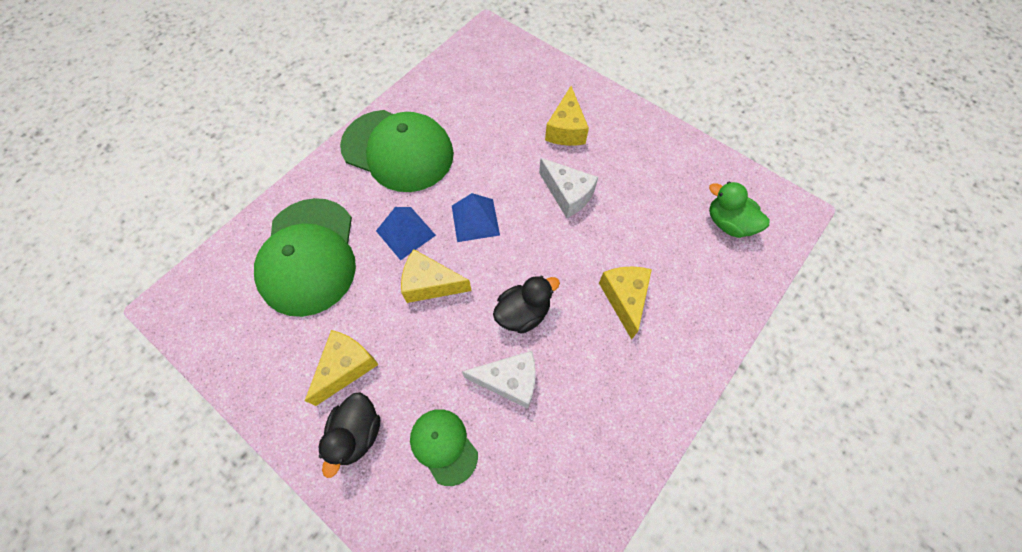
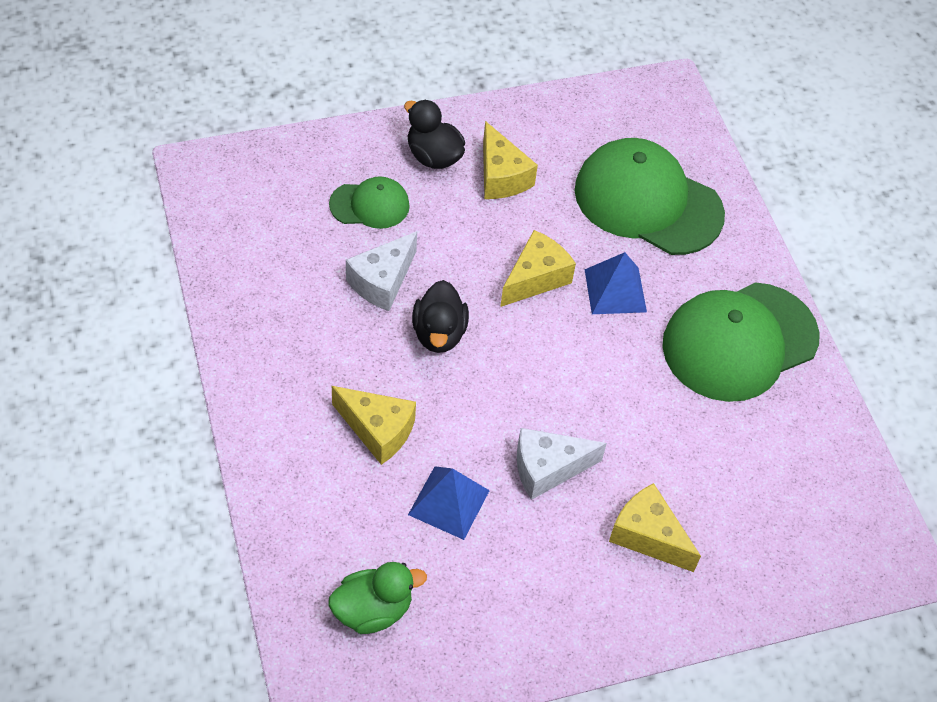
camera: 120 degrees right, 10 degrees down
(475, 220) = (583, 359): blue pyramid -> blue pyramid (448, 502)

